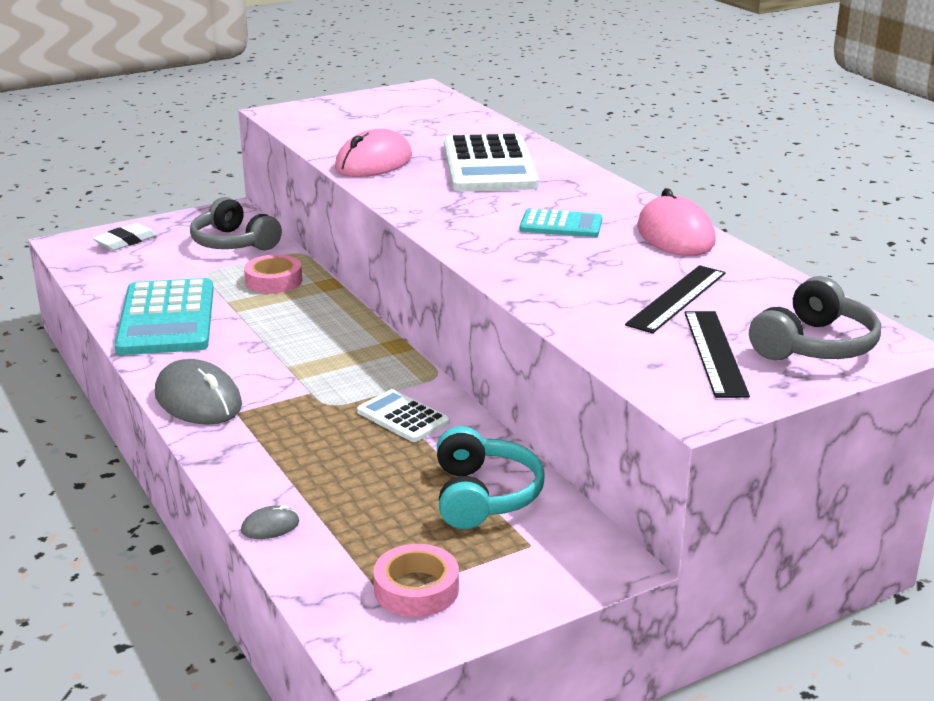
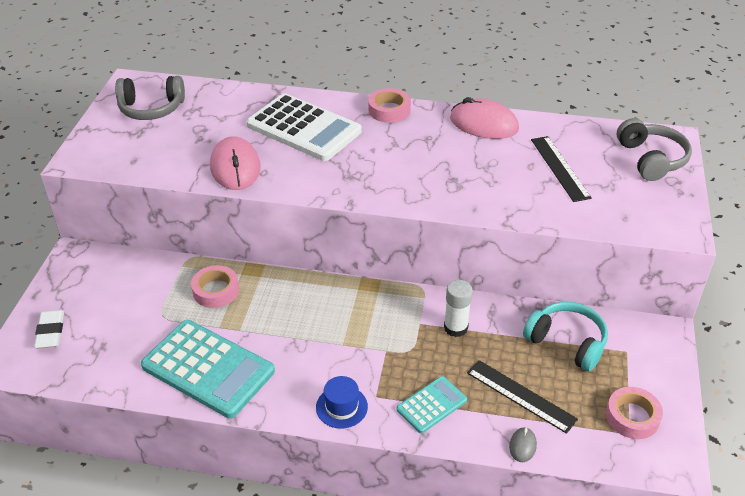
camera: 50 degrees left, 15 degrees up
(198, 400) = (341, 407): grey mouse -> blue hat
(233, 243) = (131, 280): grey headphones -> grey headphones (151, 108)
(402, 417) = (455, 328): white calculator -> white glue stick
(561, 225) = (424, 152): turquoise calculator -> turquoise calculator (431, 405)
(599, 187) = (389, 110): none -> pink tape
(714, 353) = (630, 192): black ruler -> black ruler (520, 396)

